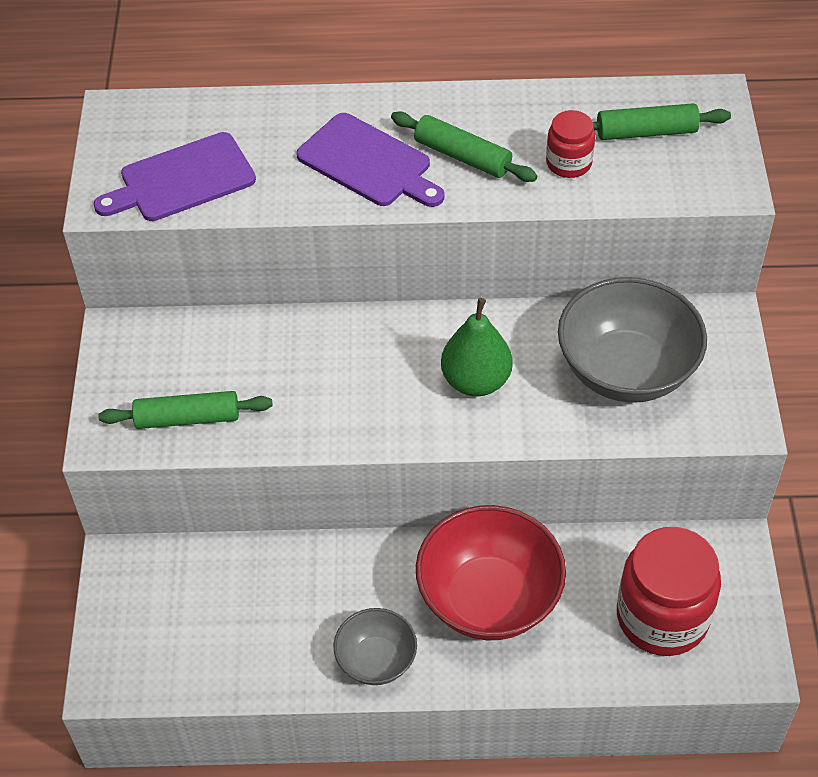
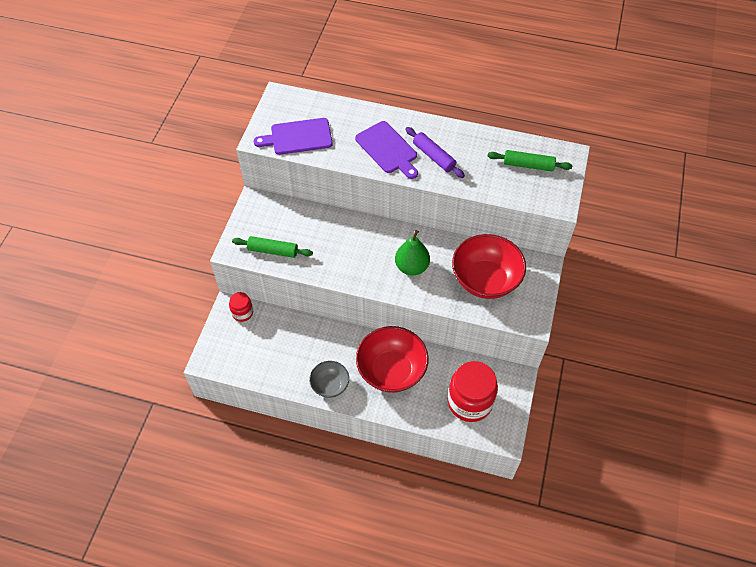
camera: 15 degrees right, 5 degrees up
(462, 156) = (433, 156): green rolling pin -> purple rolling pin
(568, 163) = (484, 172): red jar -> red jar (242, 313)
(626, 370) = (485, 280): grey bowl -> red bowl

